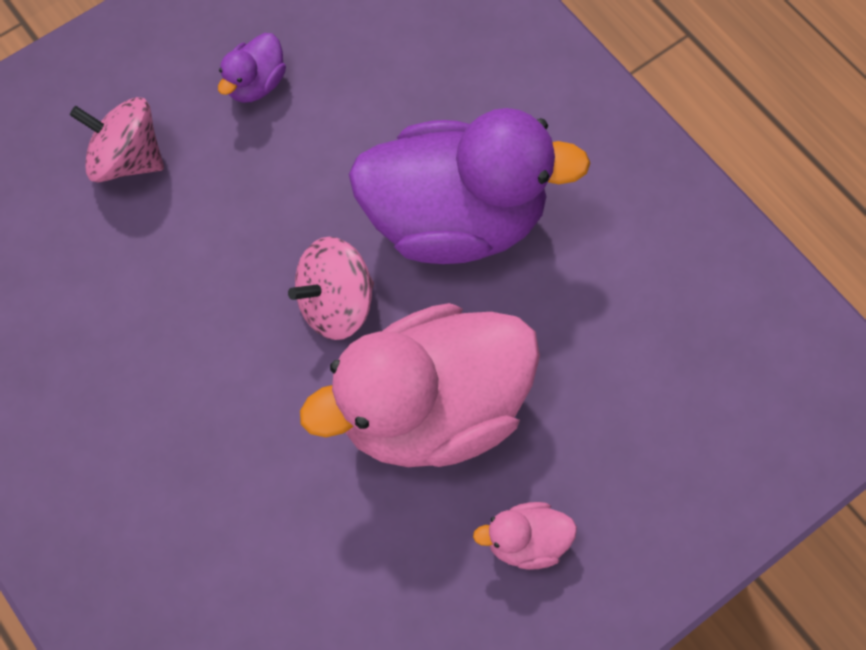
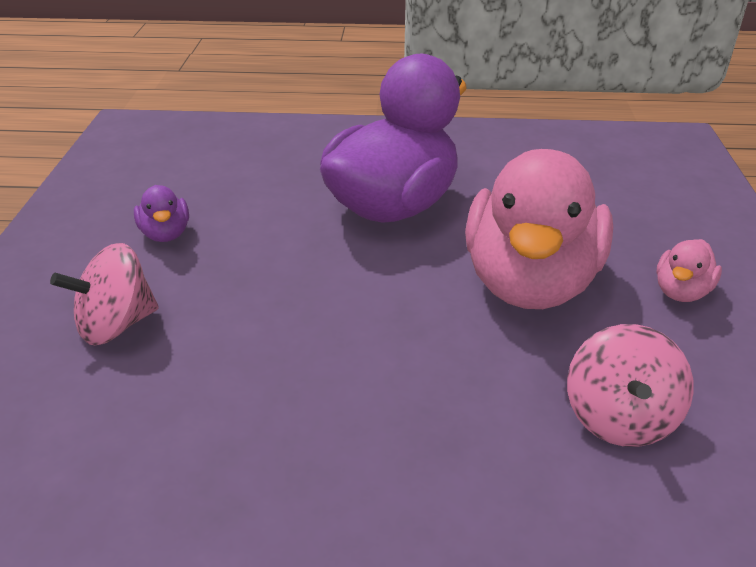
camera: 50 degrees left, 30 degrees down
(336, 304) = (390, 284): pink spinning top -> pink spinning top (619, 417)

